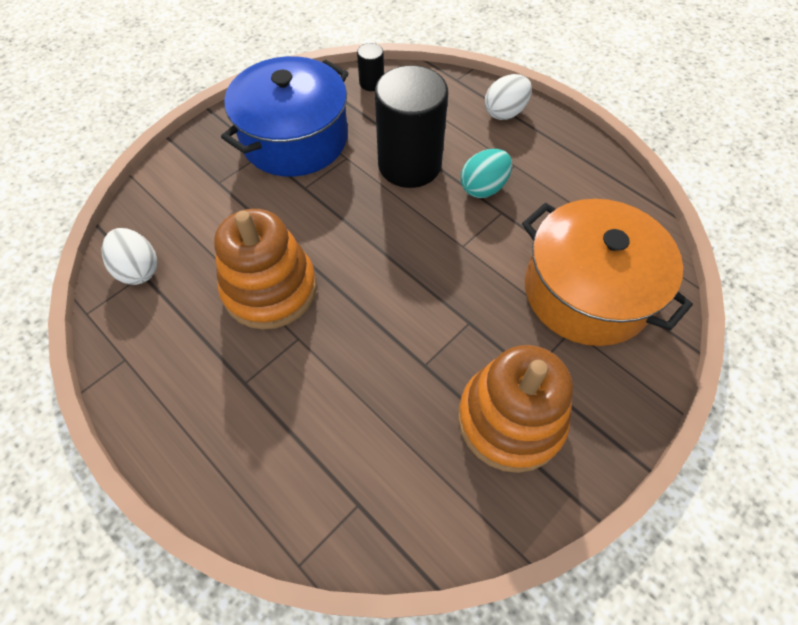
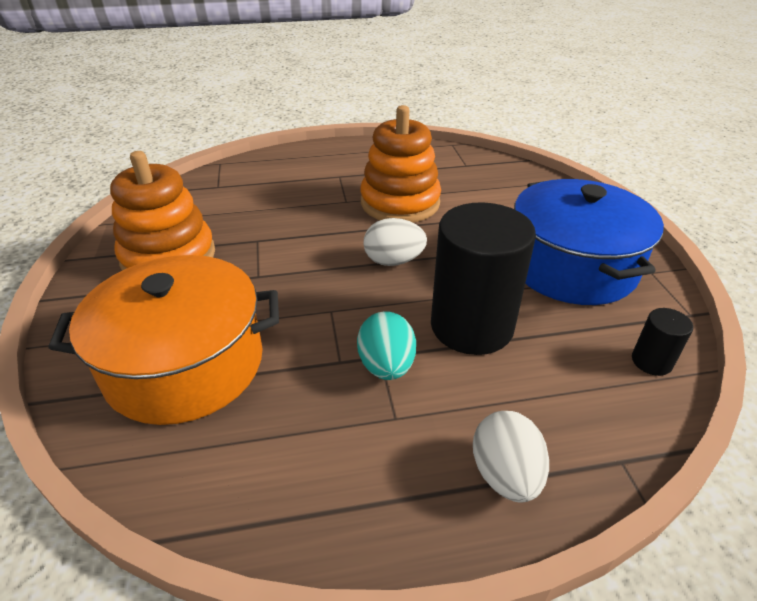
camera: 125 degrees right, 20 degrees down
(138, 269) = (472, 164): white egg -> white egg (393, 261)

